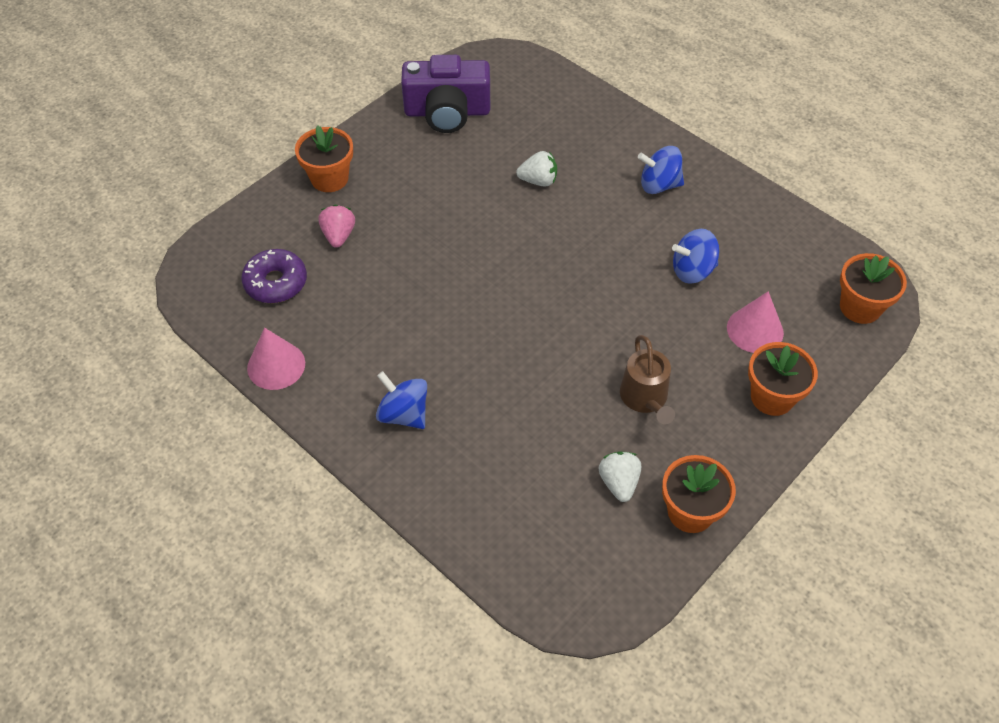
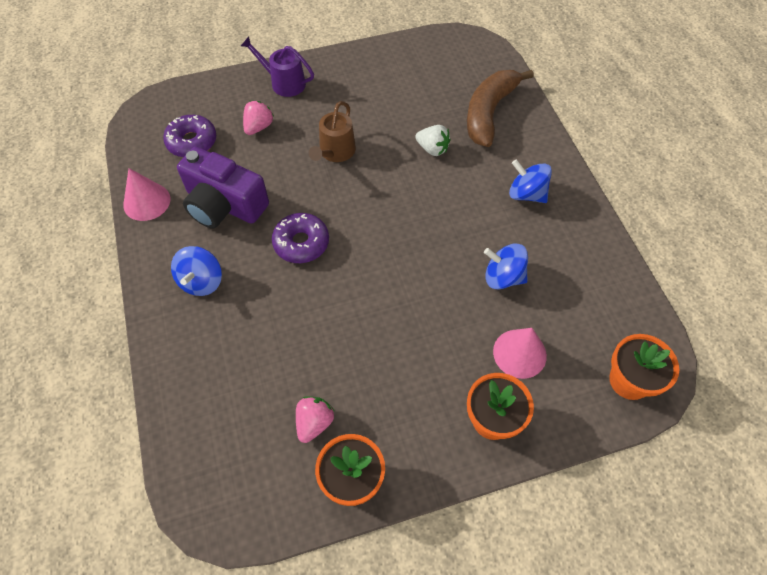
camera: 30 degrees right, 5 degrees up
(329, 178) = (284, 83): orange flower pot -> purple watering can
(403, 414) = (201, 281): blue spinning top -> blue spinning top turned 150 degrees counterclockwise
(447, 112) = (403, 68): purple camera -> purple camera (224, 205)
(477, 329) = (301, 243): none -> purple donut
(567, 122) = (489, 112): none -> brown banana
(619, 483) = (314, 423): white strawberry -> pink strawberry
(645, 398) = (386, 364): brown watering can -> brown watering can (335, 152)

